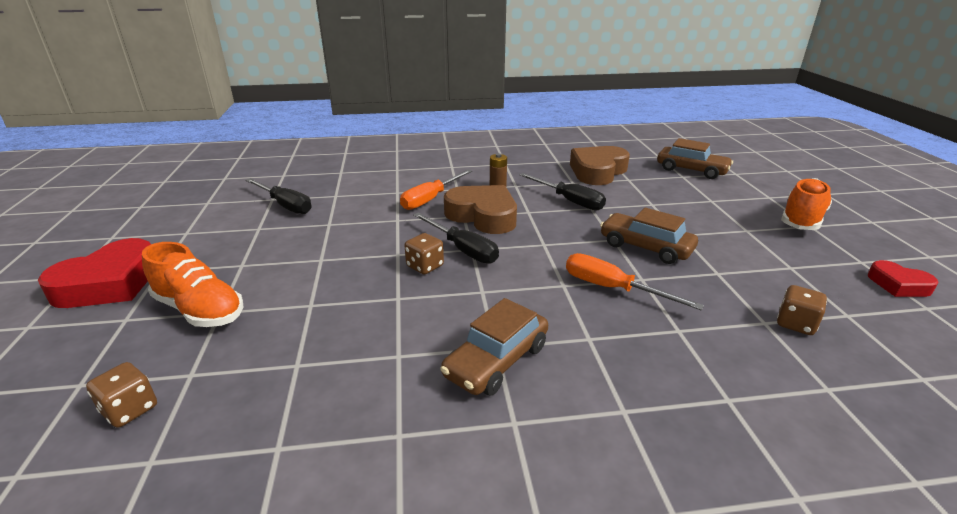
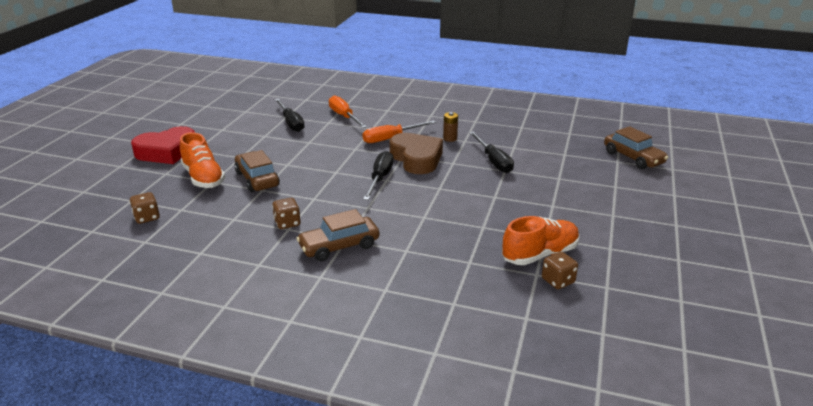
camera: 25 degrees right, 0 degrees up
(425, 266) = (346, 183): brown dice -> brown dice (287, 223)
(462, 249) = (380, 178): black screwdriver -> black screwdriver turned 150 degrees counterclockwise
(597, 171) = (545, 142): brown heart -> none
(612, 288) = (454, 227): orange screwdriver -> orange screwdriver (344, 116)
(645, 247) = (512, 207): brown car -> brown car (257, 179)
(802, 219) = (676, 218): orange shoe -> orange shoe (540, 254)
(898, 285) = (683, 281): red heart -> none

